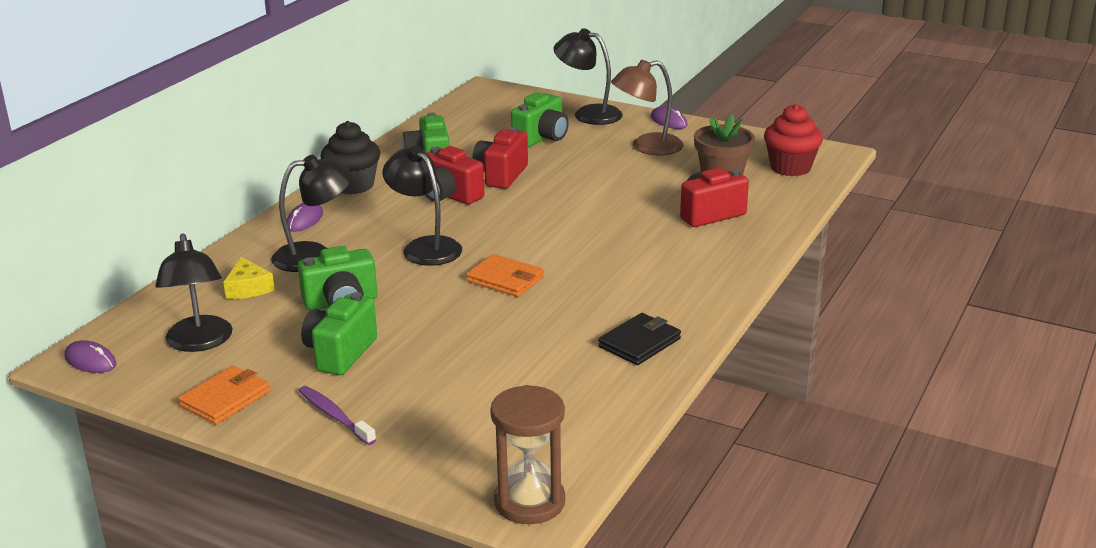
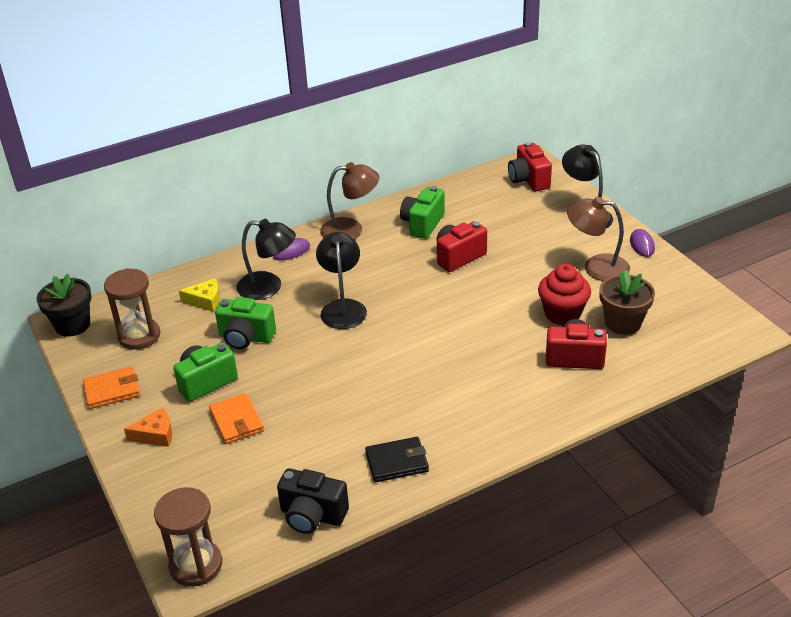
camera: 35 degrees right, 10 degrees up
(90, 361) = (72, 325): purple mouse -> black flower pot
(199, 342) = (139, 336): black lamp -> brown hourglass
(248, 288) = (205, 300): yellow cheese -> yellow cheese turned 105 degrees counterclockwise
(334, 416) = (155, 434): purple toothbrush -> orange cheese
(353, 185) = (351, 230): black cupcake -> brown lamp
(449, 196) = (404, 264): red camera -> red camera (528, 180)
(505, 279) = (365, 361): orange wallet -> orange wallet (236, 421)
(541, 138) = (524, 228): green camera -> none
(606, 414) = (312, 515): none -> black camera
(790, 168) = (693, 333): red cupcake -> red cupcake (562, 314)

